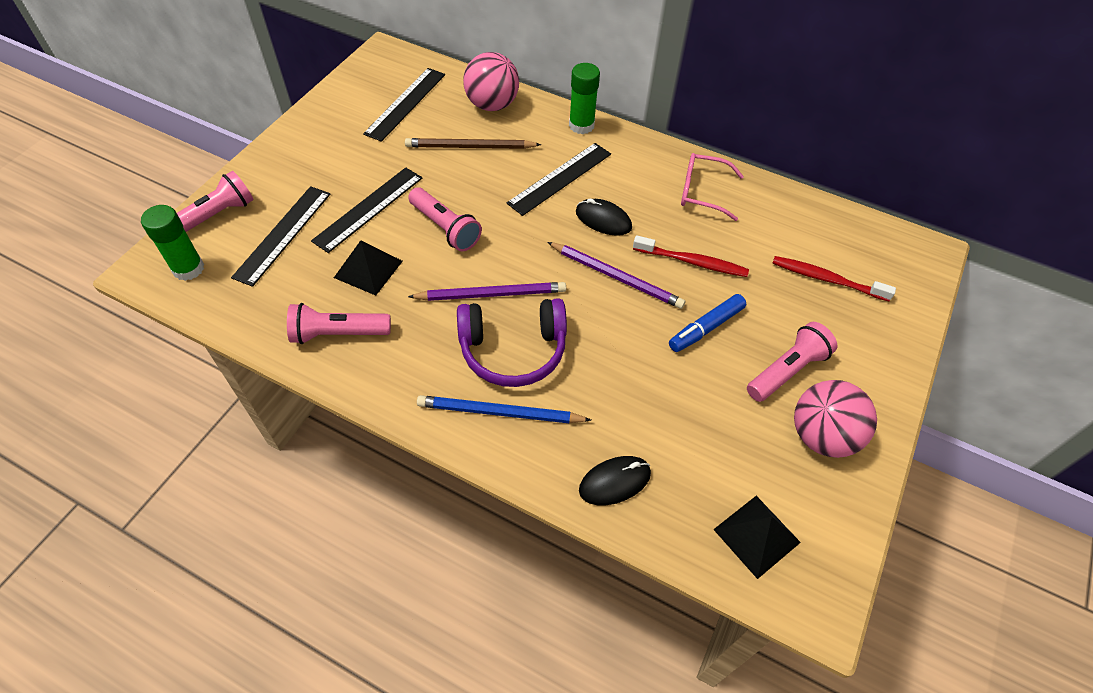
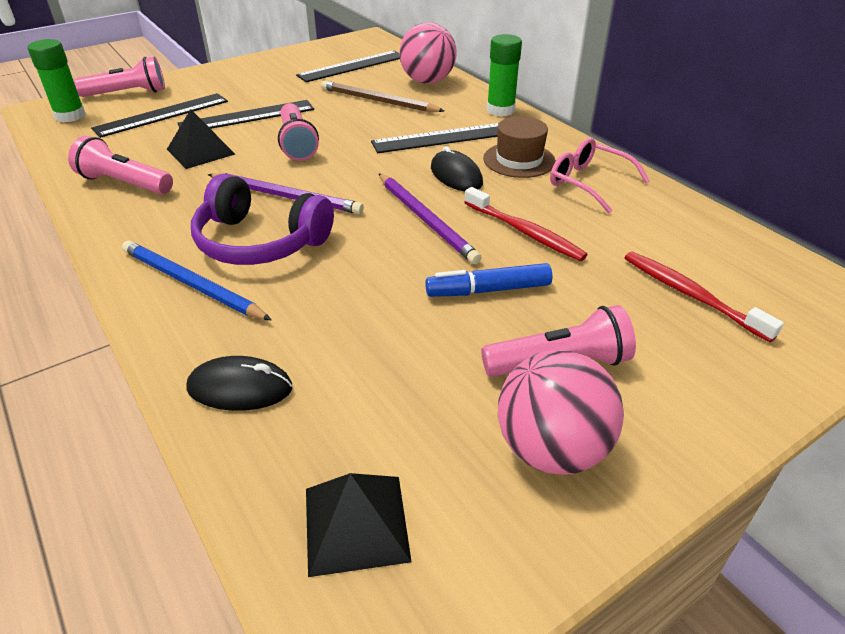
camera: 30 degrees right, 15 degrees down
(637, 184) = (519, 160): none -> brown hat

